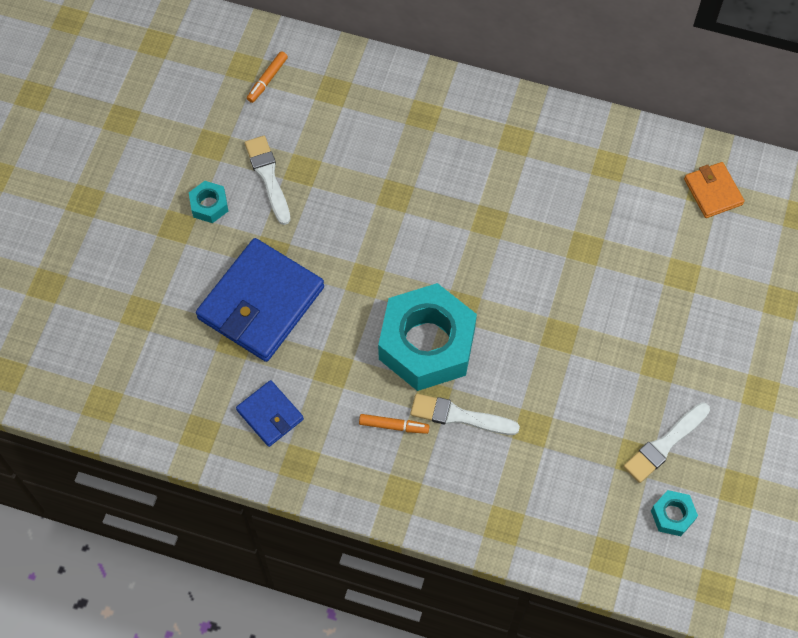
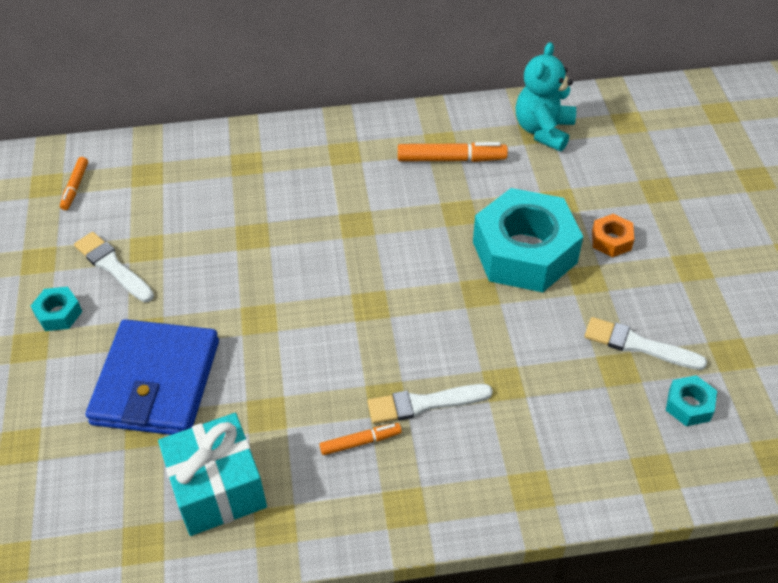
camera: 25 degrees left, 15 degrees down
(270, 415) = (217, 488): blue wallet -> turquoise gift
(427, 344) = (353, 351): turquoise nut -> turquoise nut (524, 252)
(609, 188) = (451, 159): none -> orange marker
(664, 444) = (638, 345): white brush -> white brush turned 90 degrees clockwise
(704, 335) = (611, 240): none -> orange nut
(713, 192) = (543, 130): orange wallet -> turquoise teddy bear

